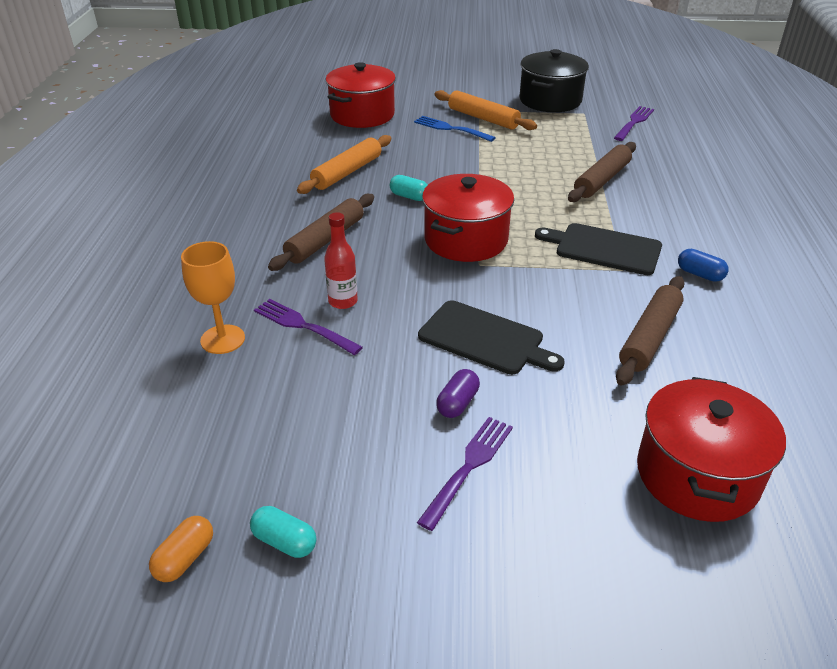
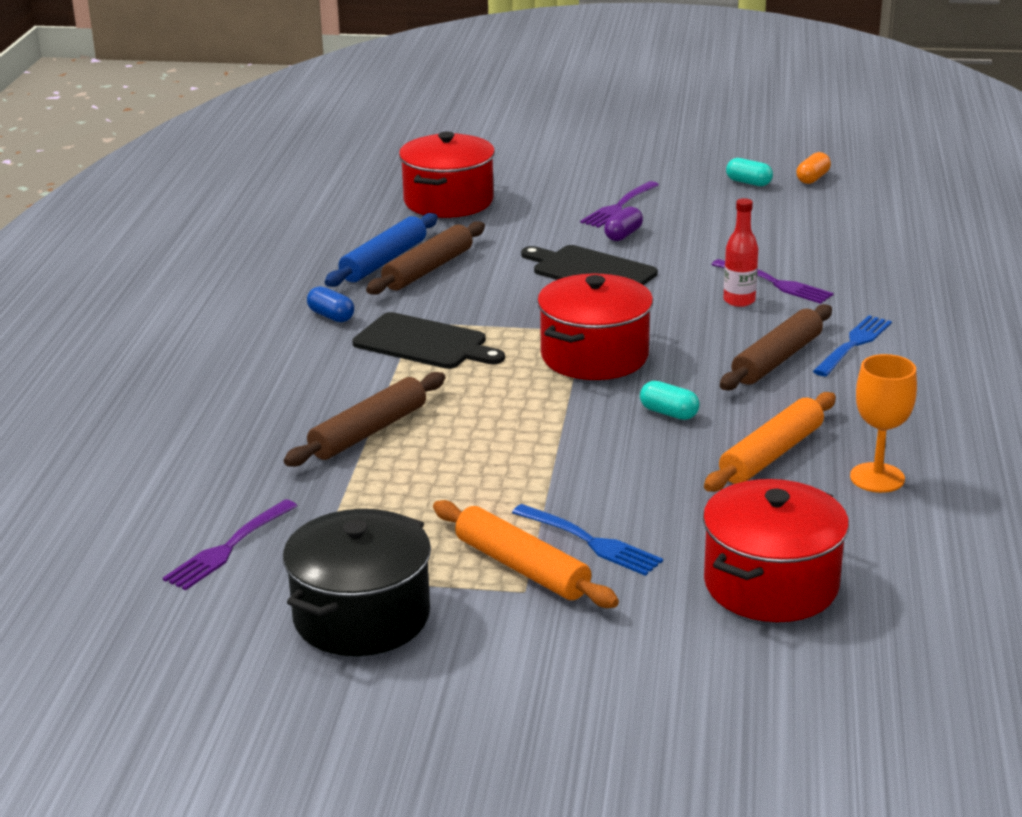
camera: 175 degrees left, 10 degrees down
(222, 339) = (853, 275): orange goblet -> orange goblet (877, 478)
(260, 255) = (853, 345): none -> blue fork
(702, 349) = (383, 261): none -> blue rolling pin

